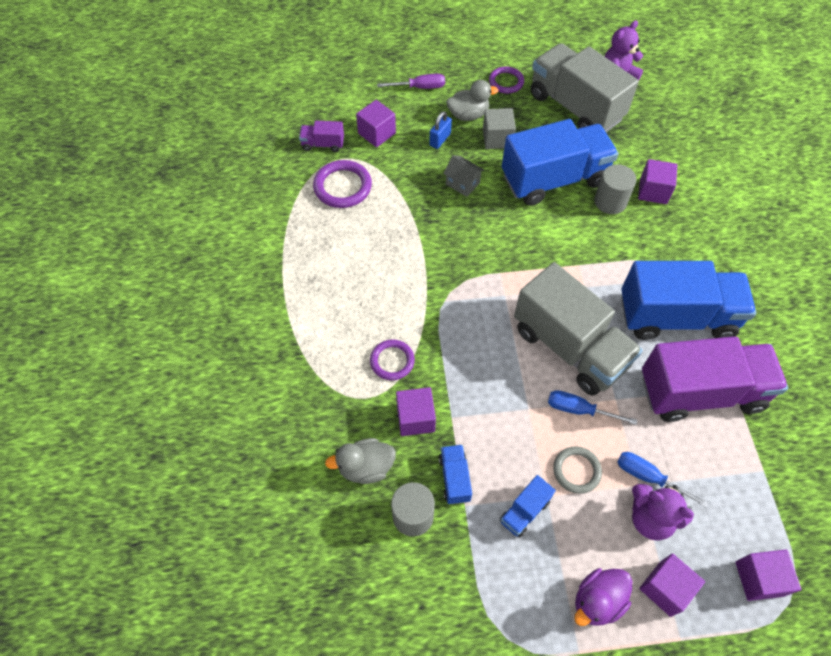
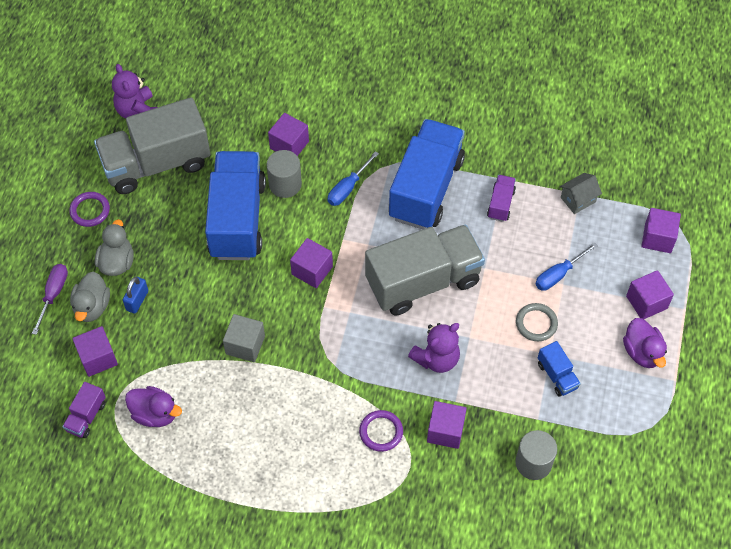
camera: 70 degrees left, 0 degrees up
(342, 187) = (155, 414): purple ring -> purple duck
(365, 467) = (477, 487): grey duck -> grey duck (92, 307)
(440, 139) = (137, 300): blue padlock -> blue padlock turned 60 degrees clockwise
(454, 478) = (511, 418): blue truck -> none
(462, 183) = (204, 300): grey house -> grey house (578, 199)
(497, 138) = (162, 248): grey cube -> grey cube (245, 345)
(533, 251) = (312, 270): none -> purple cube
(579, 410) = (484, 299): blue screwdriver -> blue screwdriver (348, 188)
(650, 518) = (591, 288): purple teddy bear -> purple teddy bear (436, 359)
(700, 392) = (500, 204): purple truck -> purple truck, size x0.42

